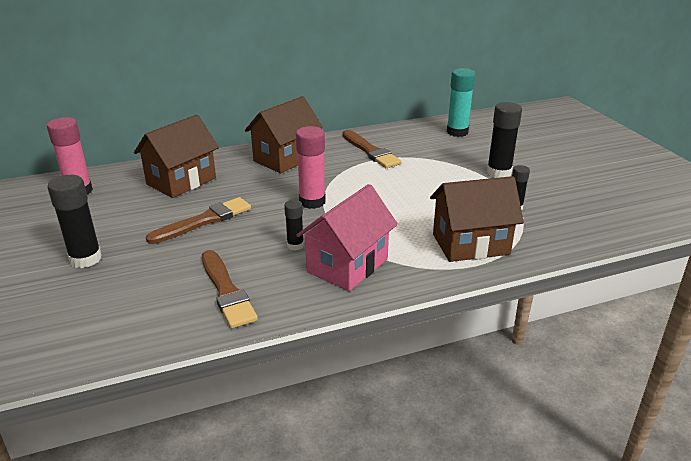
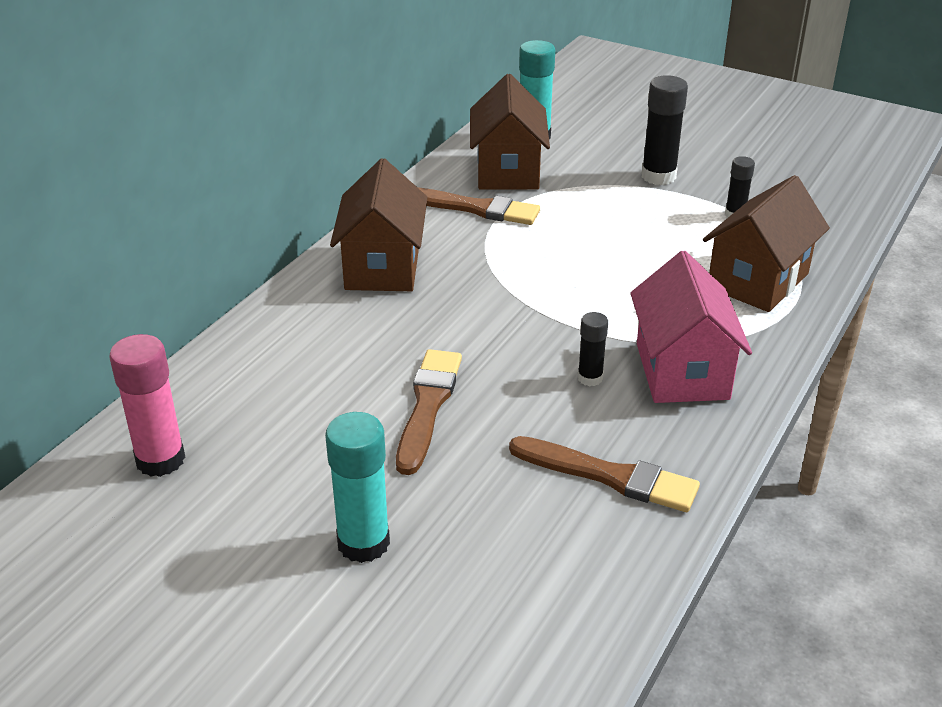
camera: 40 degrees left, 5 degrees up
(86, 259) = (363, 543): black glue stick -> turquoise glue stick
(181, 181) = (294, 367): brown house -> brown house (508, 171)
(312, 202) = (517, 312): pink glue stick -> none

